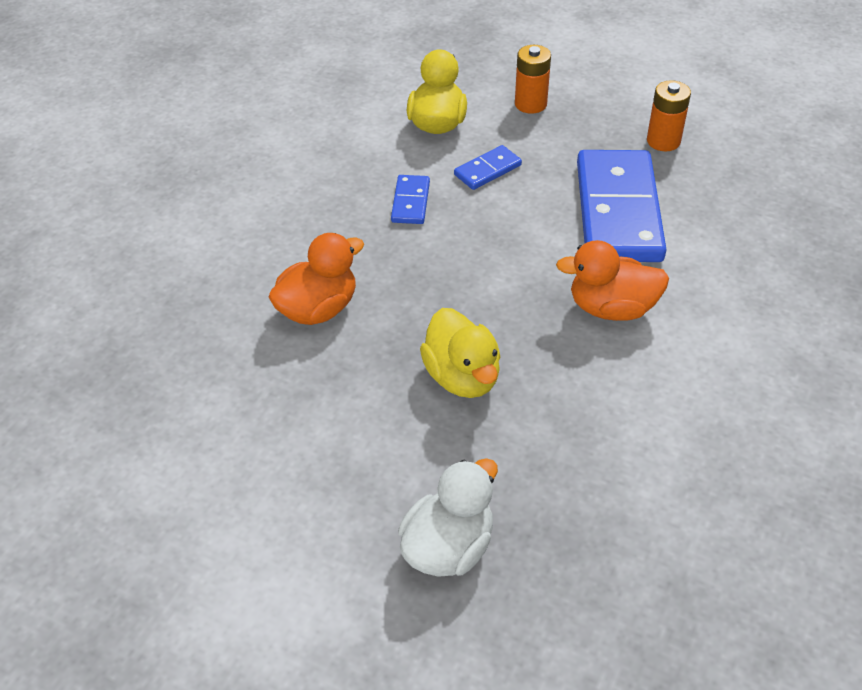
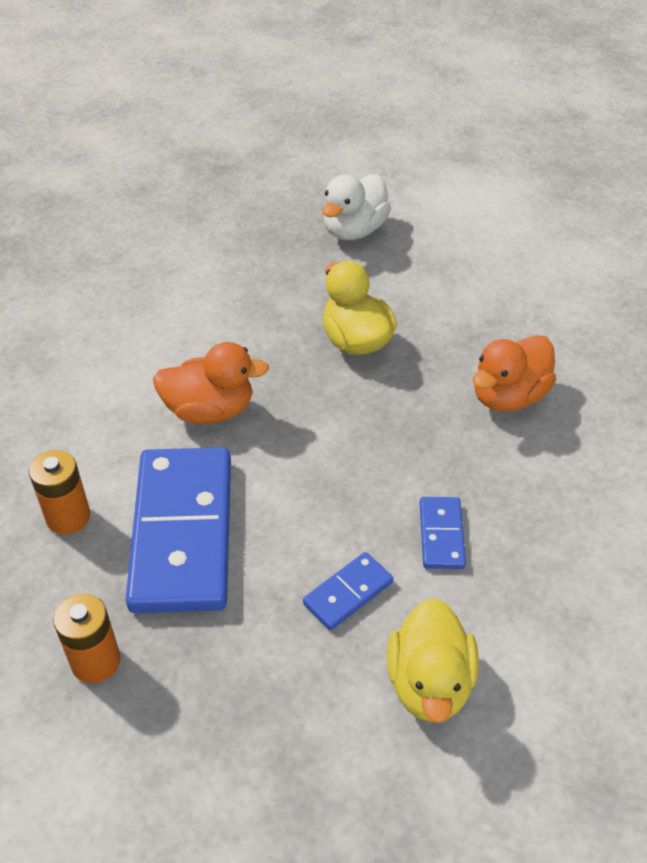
camera: 175 degrees right, 0 degrees up
(530, 104) = (288, 737): orange battery -> orange battery (68, 517)

